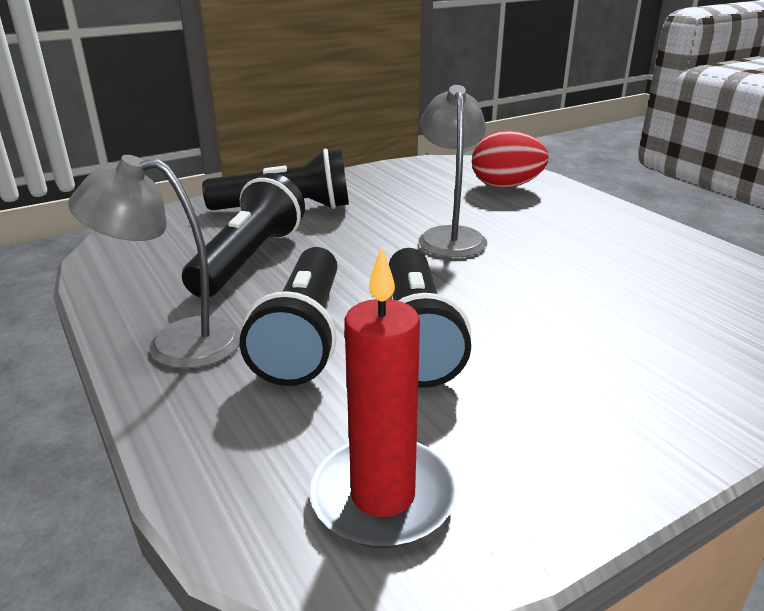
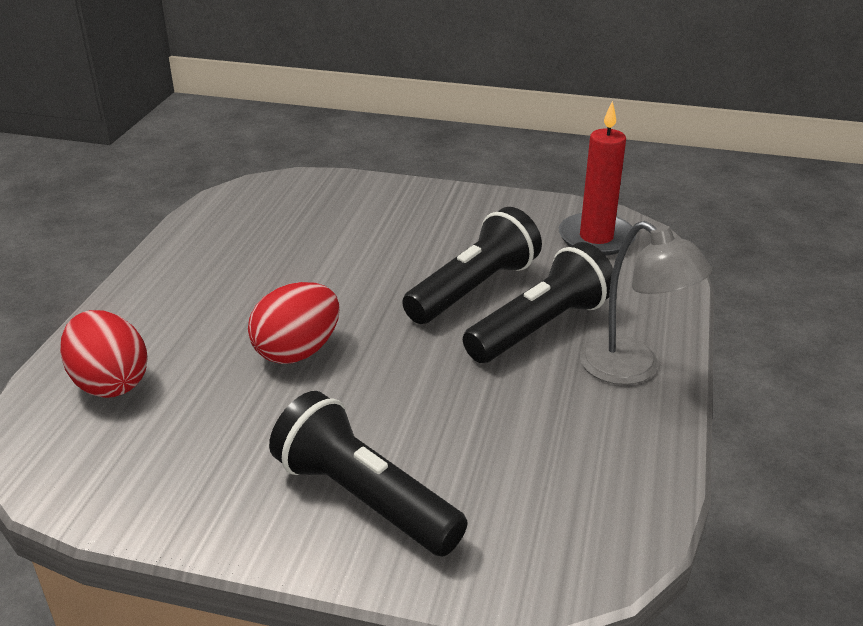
camera: 135 degrees left, 5 degrees up
(249, 259) = (497, 429): black flashlight -> none
(450, 236) = (297, 351): grey lamp -> red egg

